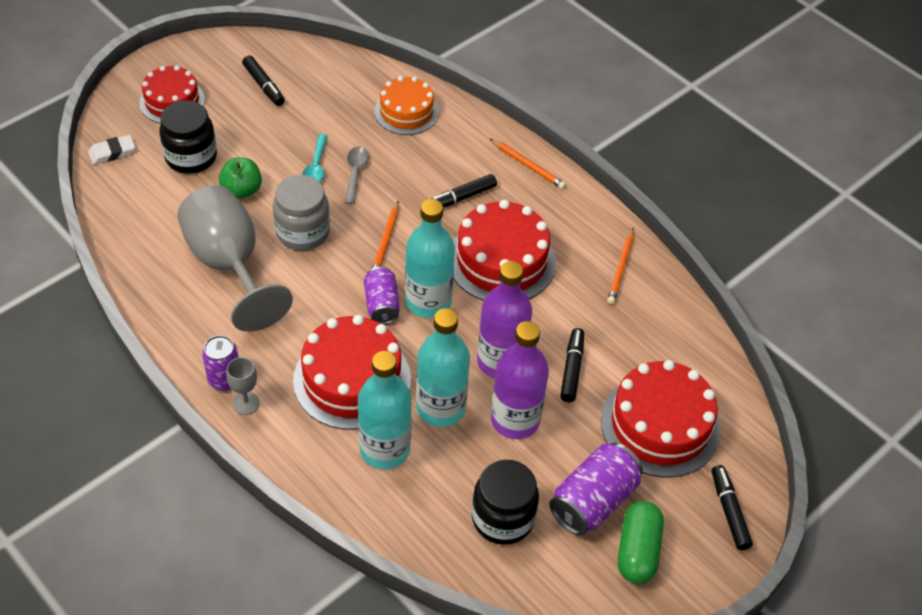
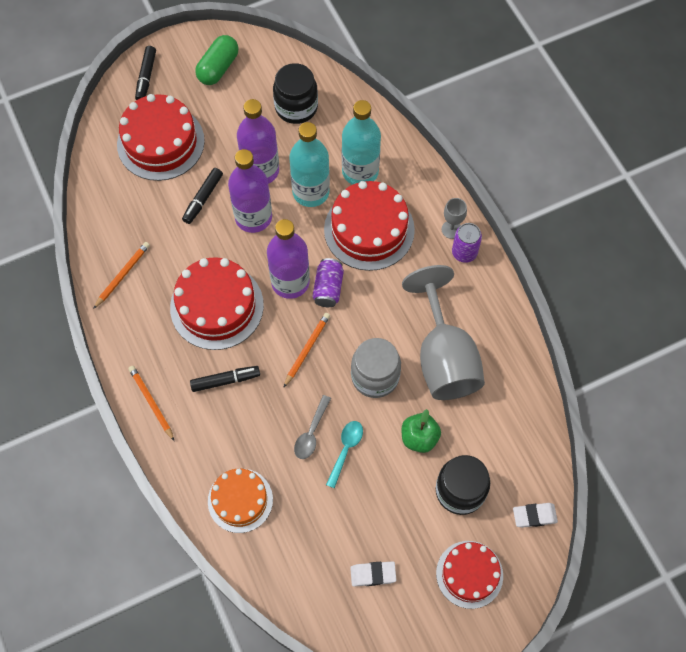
camera: 160 degrees left, 15 degrees up
(264, 86) = (373, 574): black marker -> white eraser
(428, 301) = (290, 282): turquoise bottle -> purple bottle
(593, 501) = (232, 104): purple can -> none

